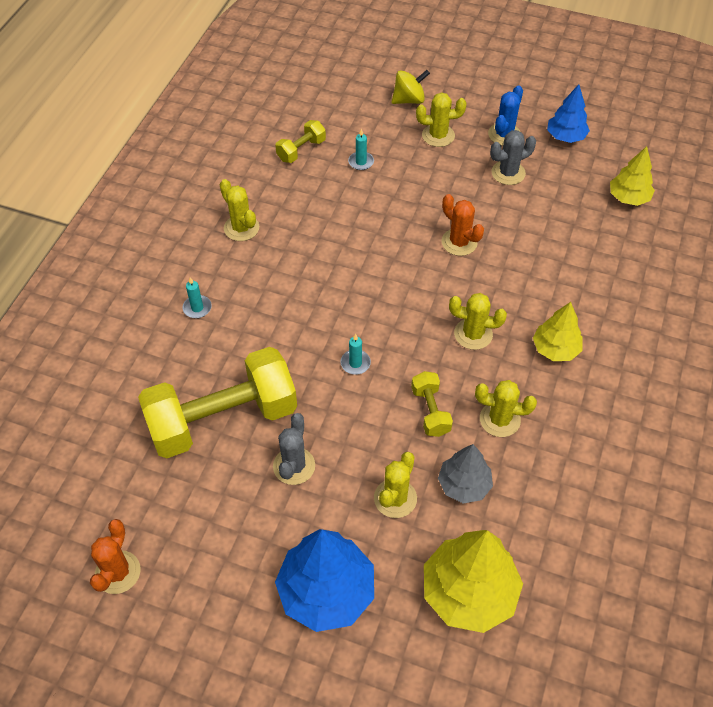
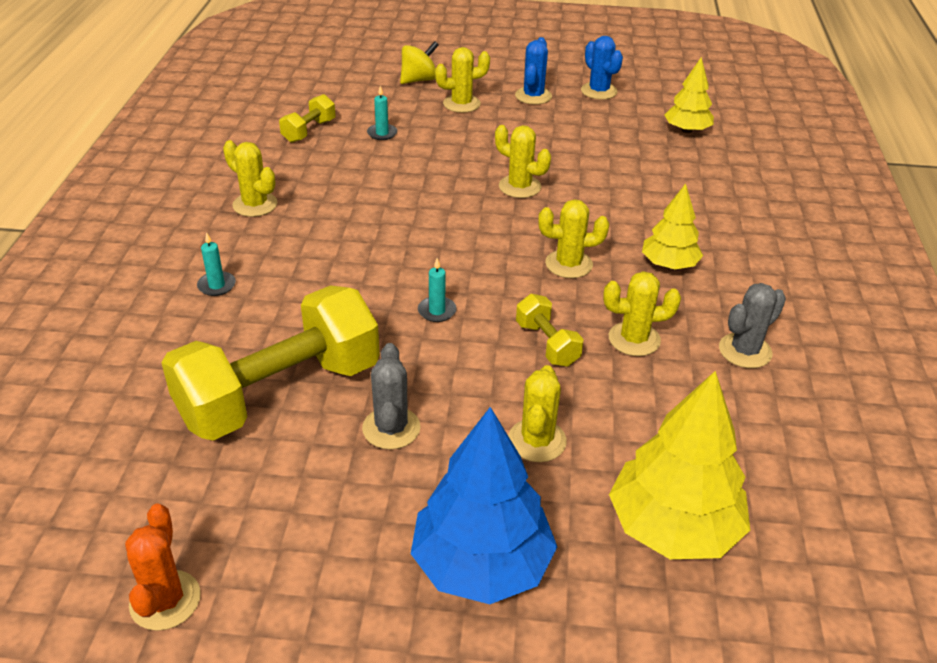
camera: 15 degrees left, 15 degrees down
(459, 242) = (519, 187): orange cactus -> yellow cactus
(464, 485) = (618, 411): grey tree -> none
(508, 173) = (550, 125): grey cactus -> grey cactus (745, 351)
(565, 136) = (599, 91): blue tree -> blue cactus

